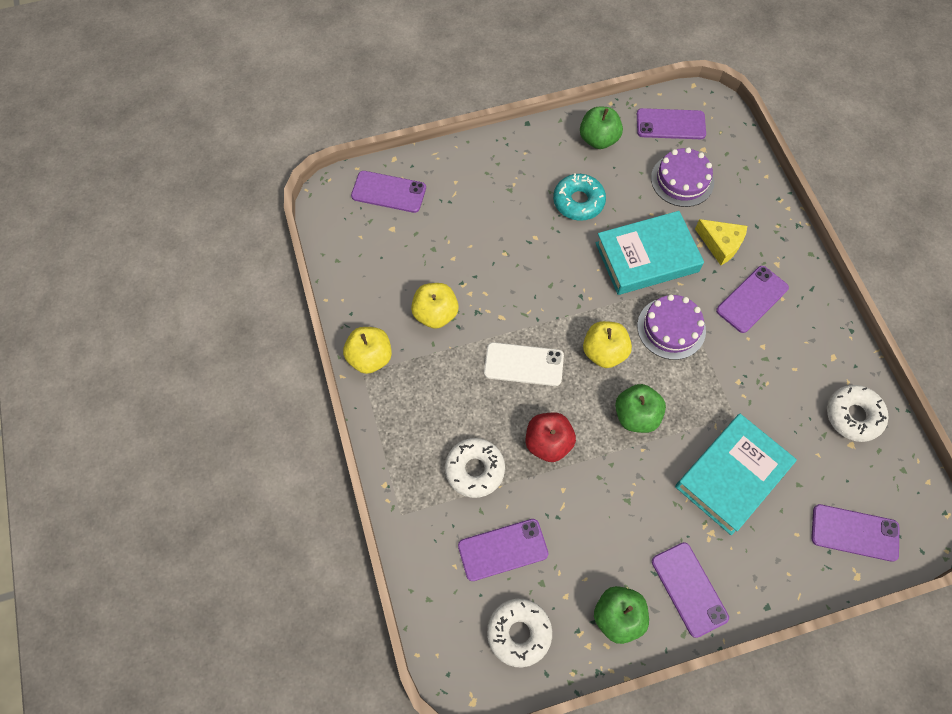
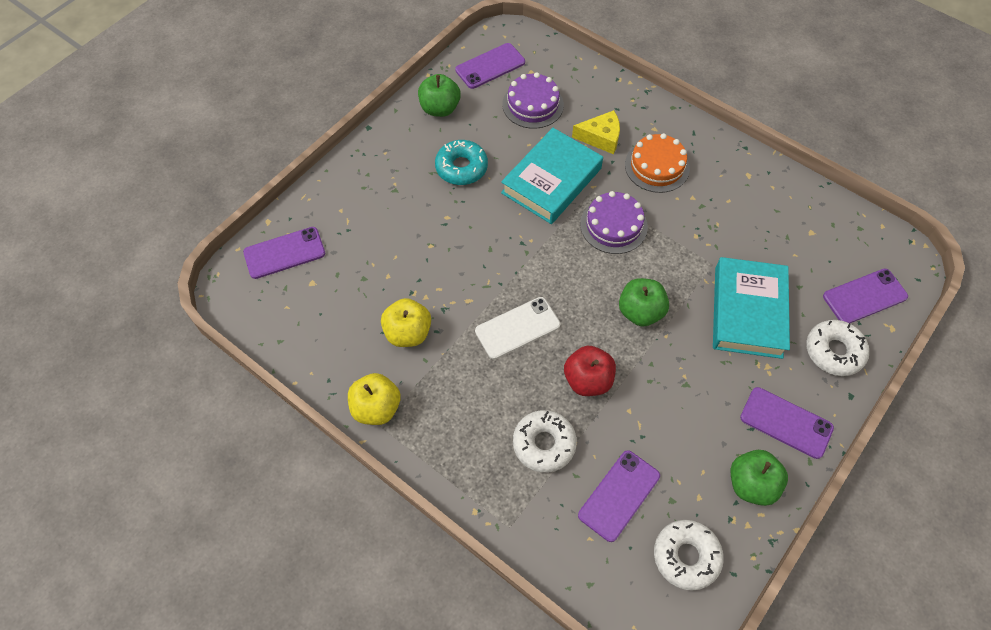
camera: 35 degrees left, 5 degrees down
(604, 352) = (576, 277): yellow apple -> none
(752, 299) = (657, 166): purple phone -> orange cake
(853, 416) = (796, 210): white donut -> white donut (834, 351)

